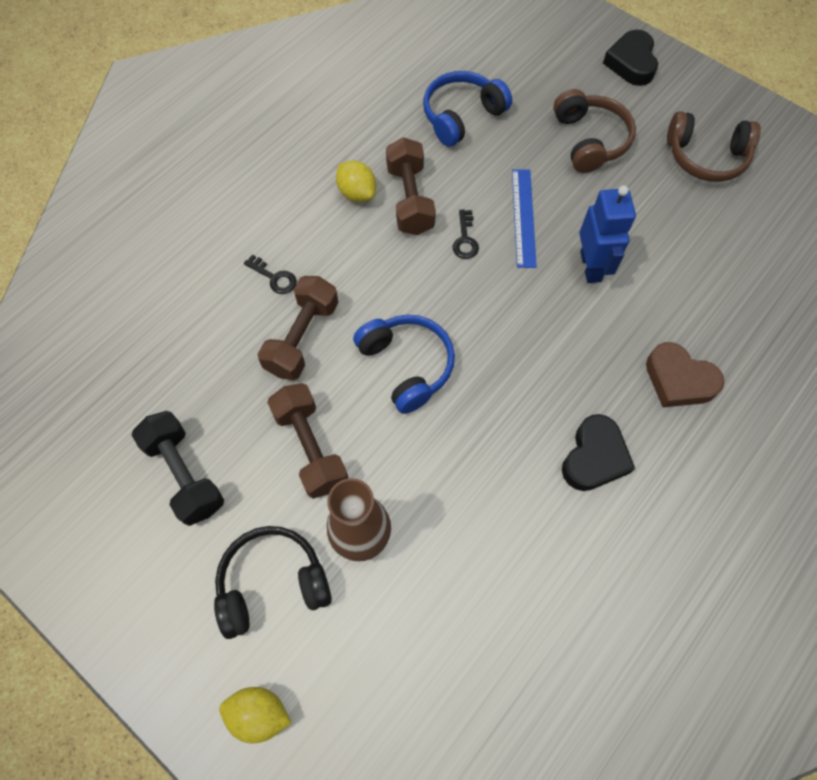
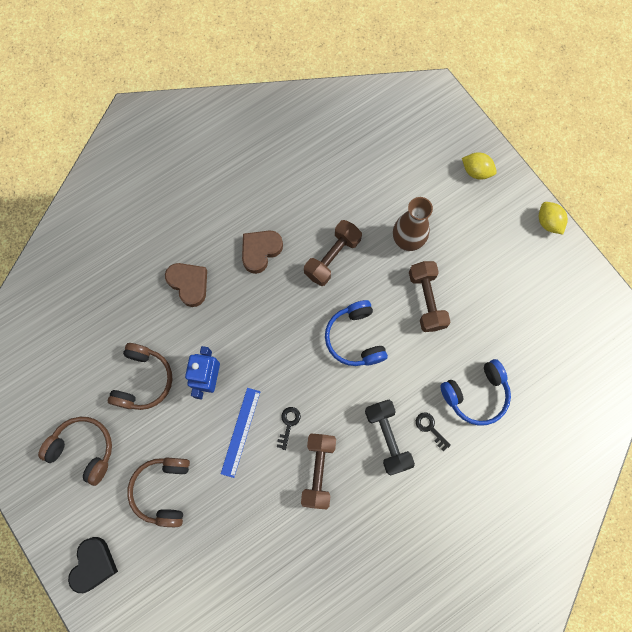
camera: 165 degrees left, 10 degrees up
(185, 474) = (504, 303): black dumbbell -> black dumbbell (387, 438)
(272, 583) = (460, 230): black headphones -> none
(302, 338) = (418, 376): brown dumbbell -> brown dumbbell (332, 257)
(357, 193) = (356, 487): yellow lemon -> yellow lemon (548, 222)
(461, 116) = (254, 544): blue headphones -> blue headphones (476, 394)
(594, 457) = (260, 251): black heart -> brown heart
(676, 244) = (143, 380): none -> brown headphones

